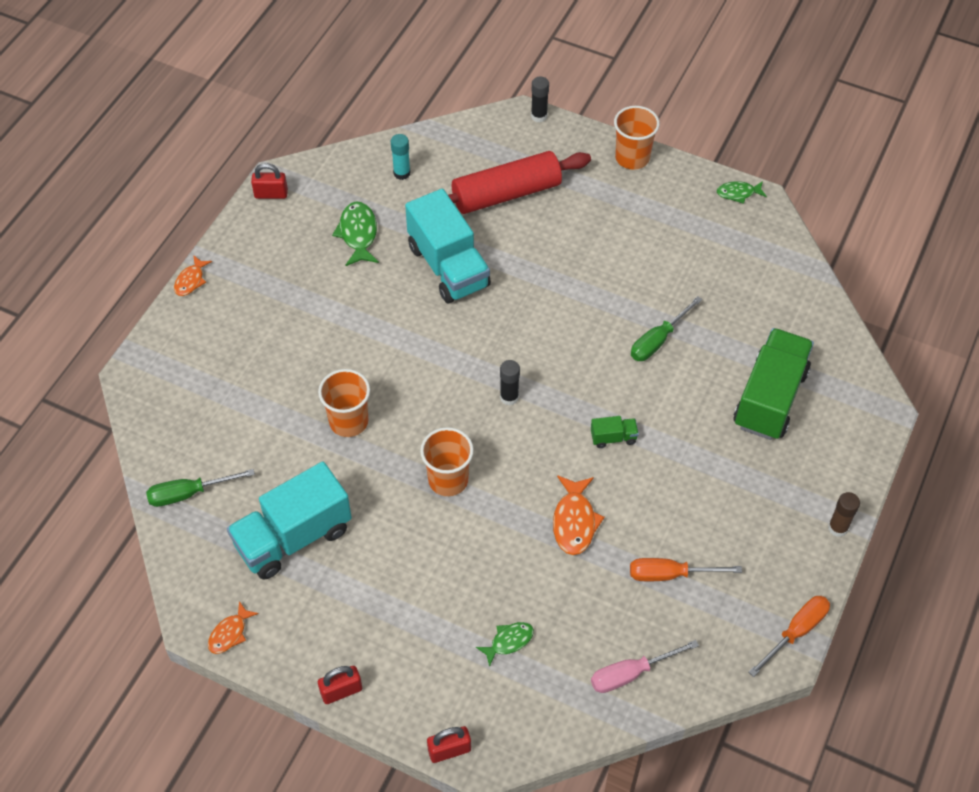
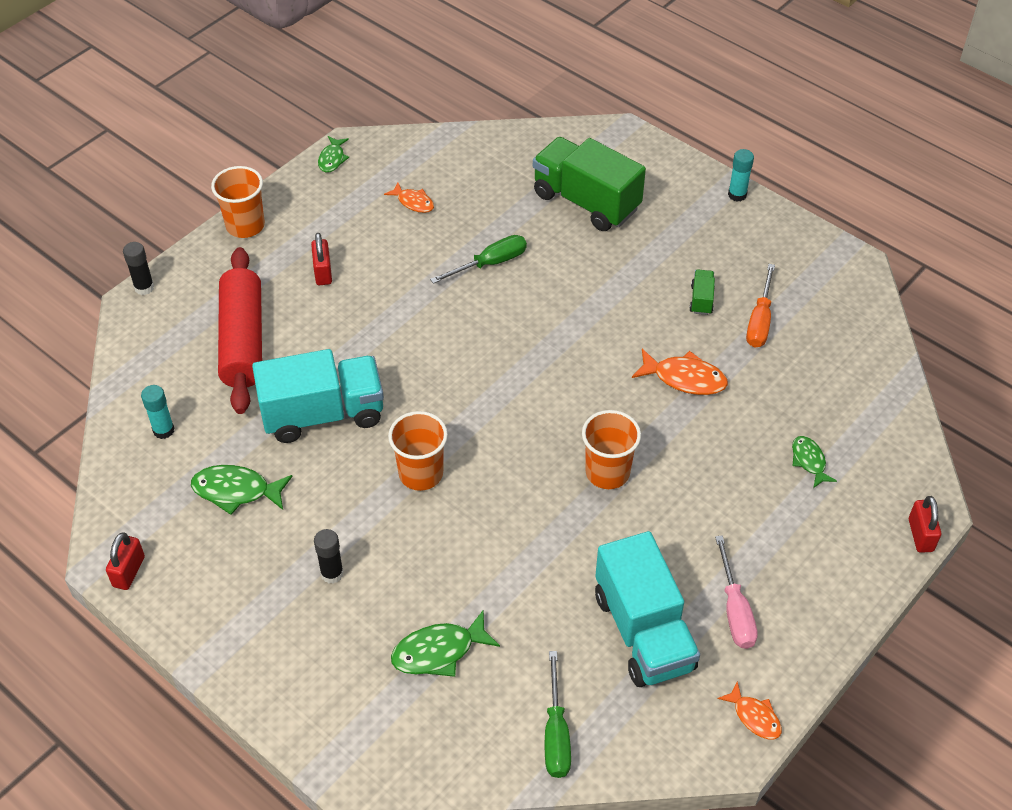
camera: 75 degrees left, 5 degrees down
(191, 280) = (230, 685): orange fish -> orange fish (413, 202)
(245, 400) = (439, 651): none -> green fish
(341, 691) = (842, 618): red padlock -> red padlock (323, 272)
(349, 421) = (504, 550): orange cup -> orange cup (421, 473)
(509, 397) = (519, 398): black glue stick -> black glue stick (332, 573)
(613, 437) = (595, 325): green truck -> green truck (701, 299)
(631, 673) = (858, 374): pink screwdriver -> pink screwdriver (735, 610)
(658, 340) = (490, 263): green screwdriver -> green screwdriver turned 90 degrees counterclockwise
(796, 632) = (835, 250): orange screwdriver -> none
(837, 528) = (737, 195): brown glue stick -> turquoise glue stick

